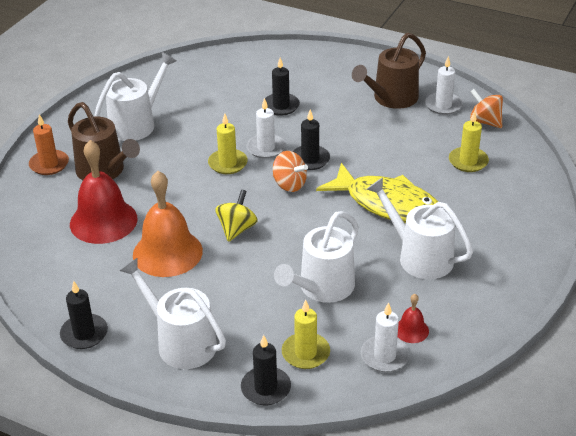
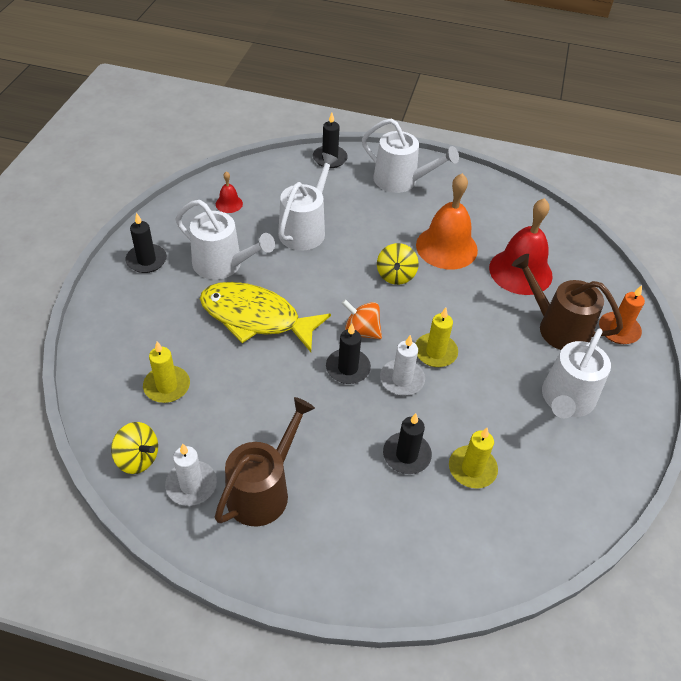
camera: 165 degrees right, 10 degrees up
(84, 334) = (474, 180): black candle -> black candle (146, 260)
(305, 353) = (307, 181): yellow candle -> yellow candle (472, 469)
(384, 356) = (248, 184): white candle -> none
(485, 122) = (138, 458): orange spinning top -> yellow spinning top

